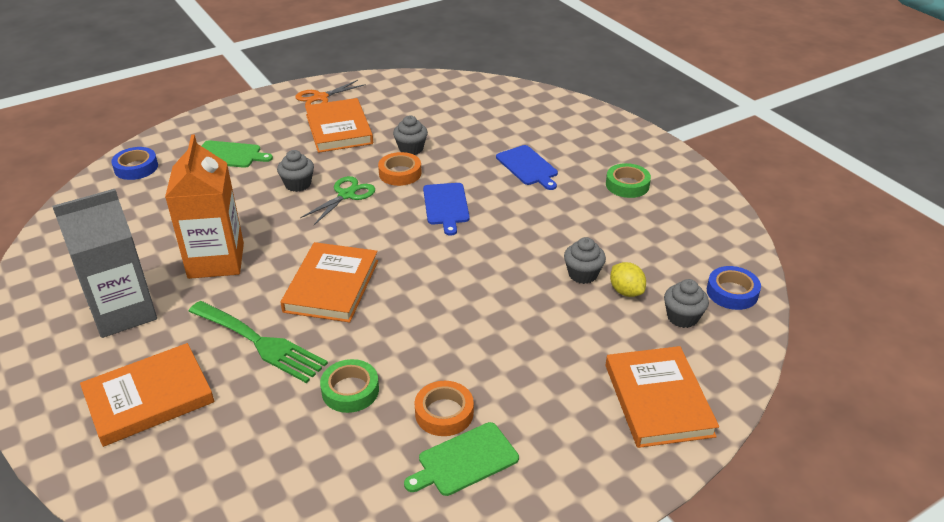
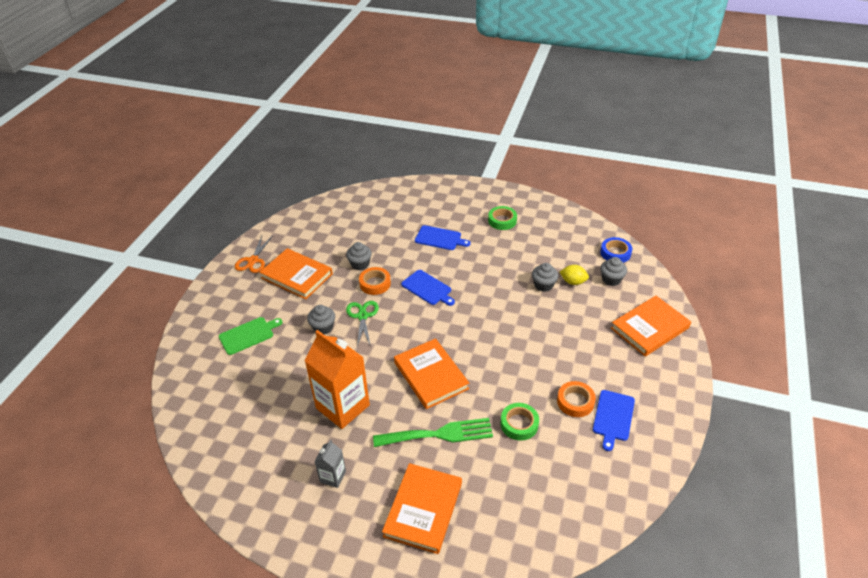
camera: 40 degrees left, 5 degrees up
(123, 312) = (333, 476): grey carton -> grey carton, size x0.48
(136, 168) = (193, 383): blue tape -> none
(465, 460) = (613, 417): green cutting board -> blue cutting board
(658, 400) = (650, 328): orange book -> orange book turned 75 degrees counterclockwise

